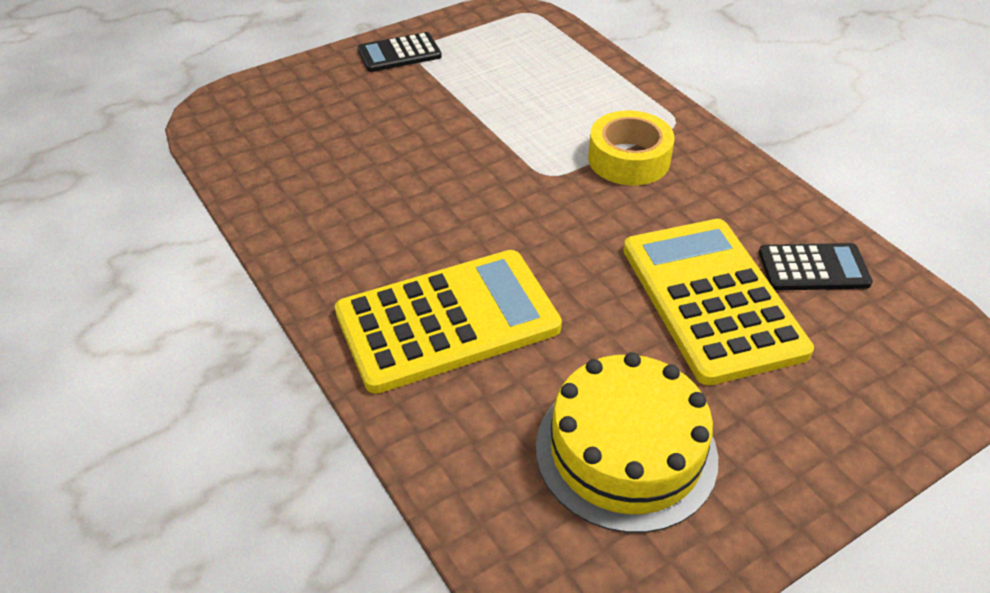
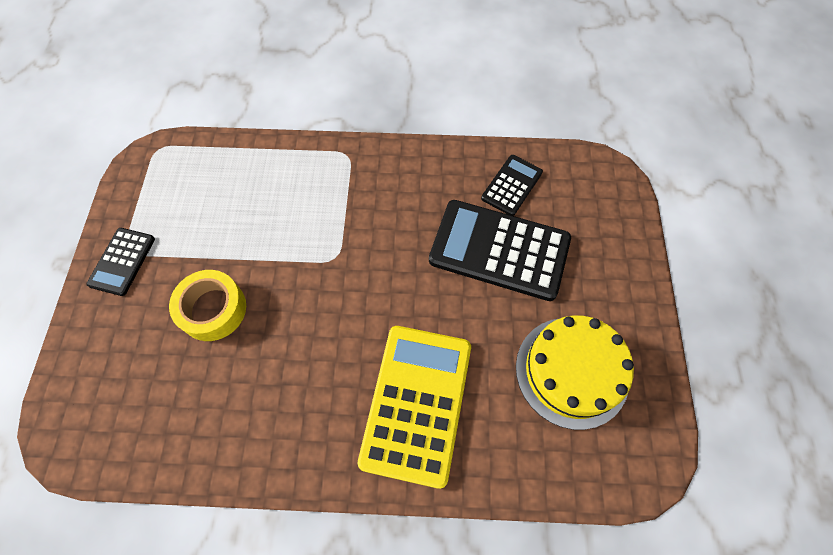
camera: 55 degrees left, 20 degrees up
(629, 159) = (358, 204): yellow tape -> yellow tape (213, 309)
(711, 299) = (499, 250): yellow calculator -> black calculator

